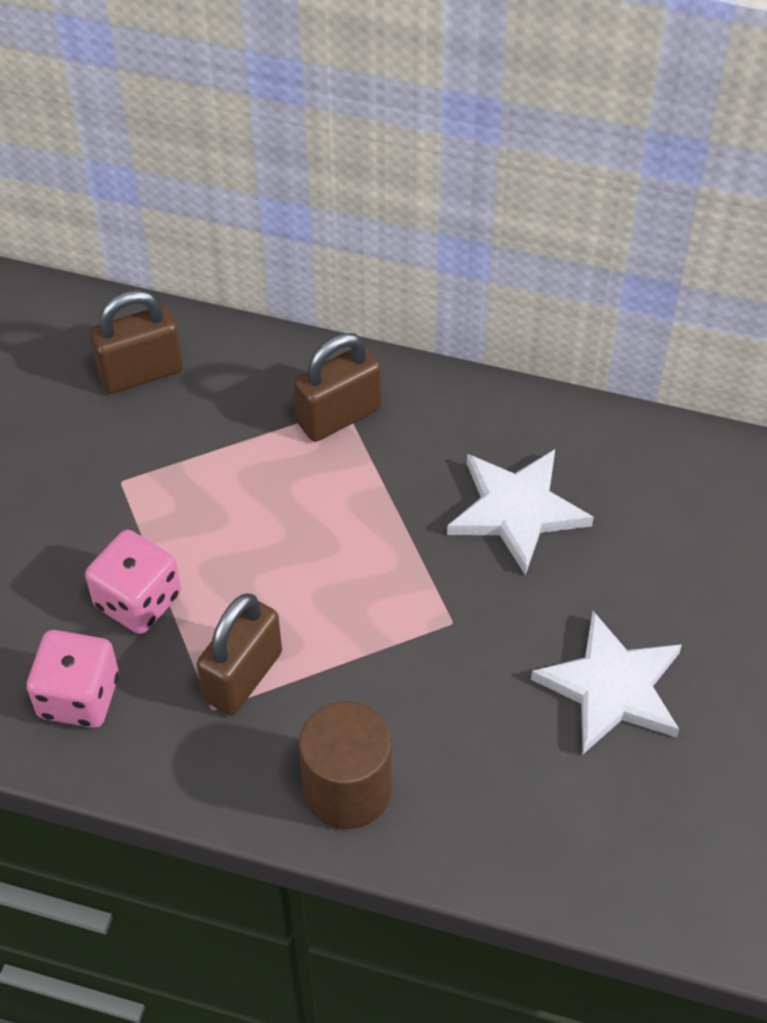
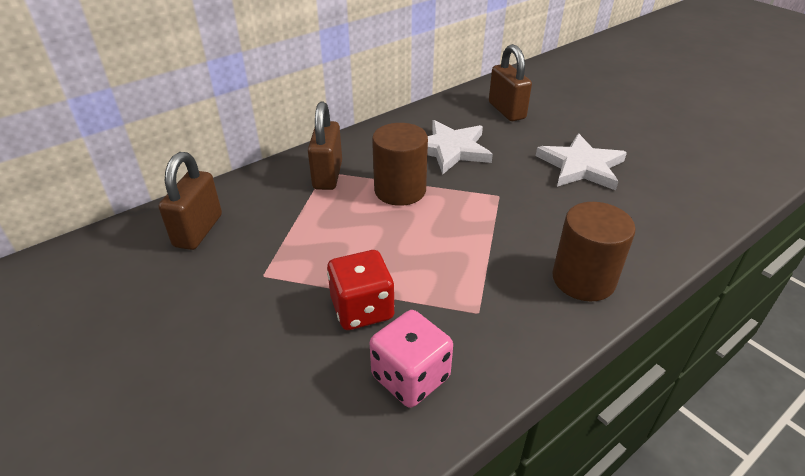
camera: 55 degrees left, 15 degrees down
(138, 600) = (362, 309): pink dice -> red dice
(243, 676) = (466, 287): brown padlock -> brown padlock (506, 111)
(371, 510) = (400, 190): none -> brown cylinder

